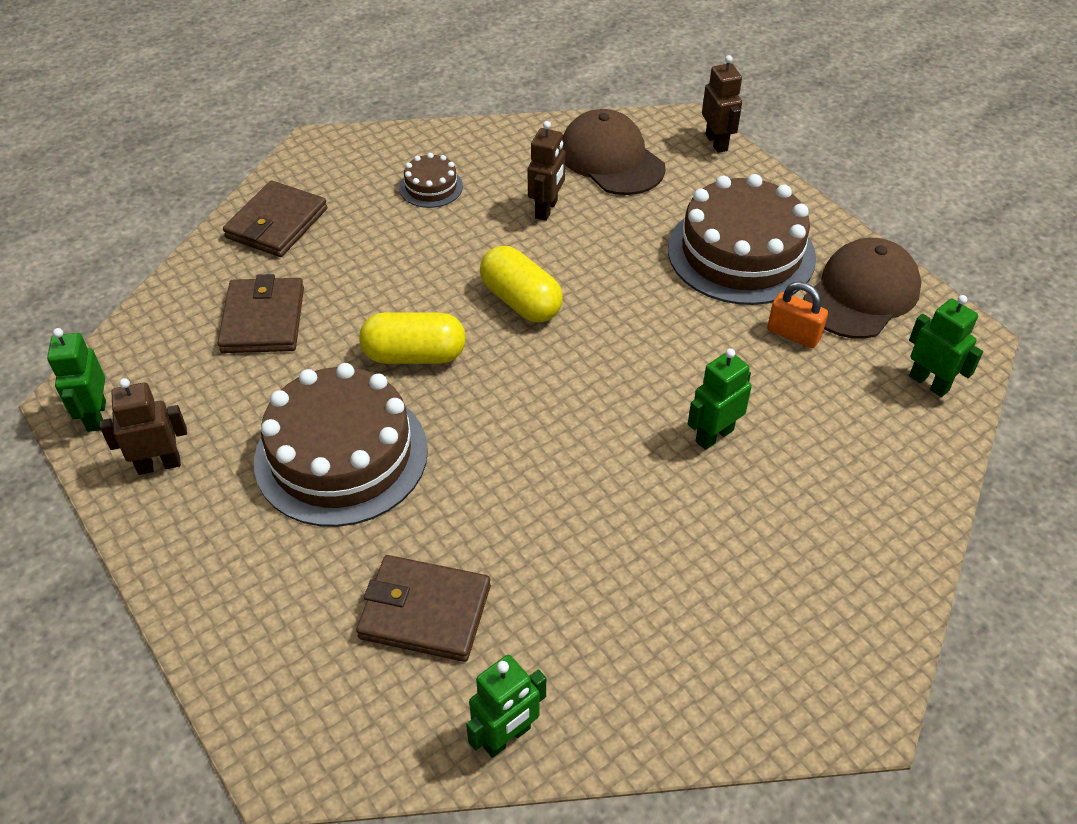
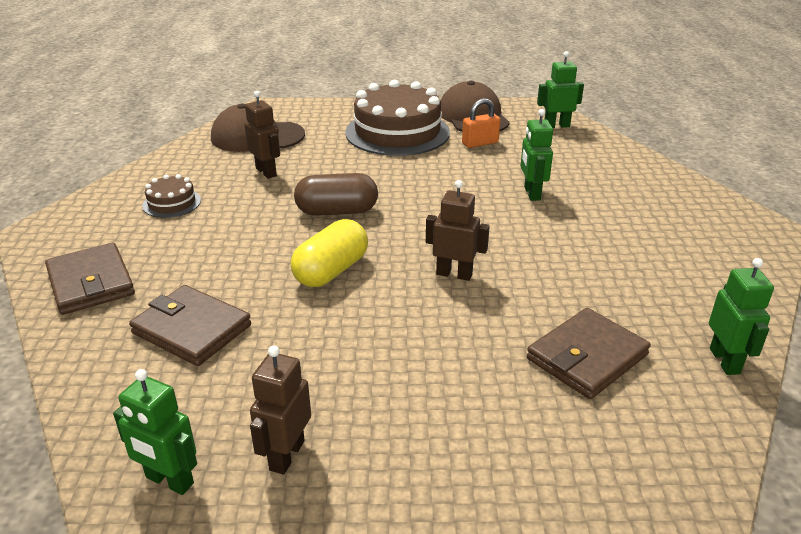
camera: 55 degrees left, 15 degrees down
(341, 455) = (393, 342): brown cake -> none
(521, 301) = (337, 211): yellow capsule -> brown capsule
(716, 142) = (297, 105): brown robot -> brown robot (454, 274)

